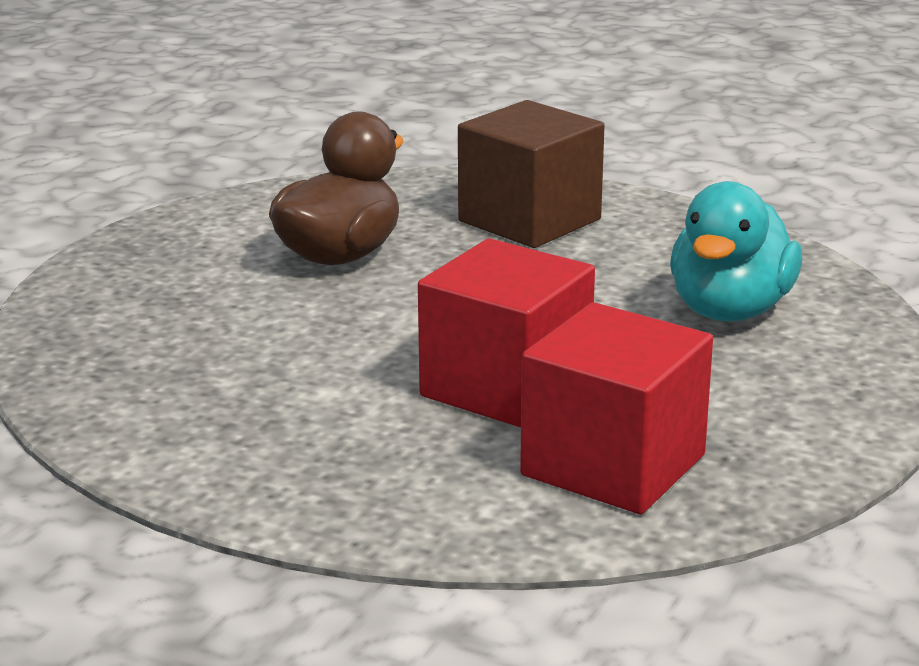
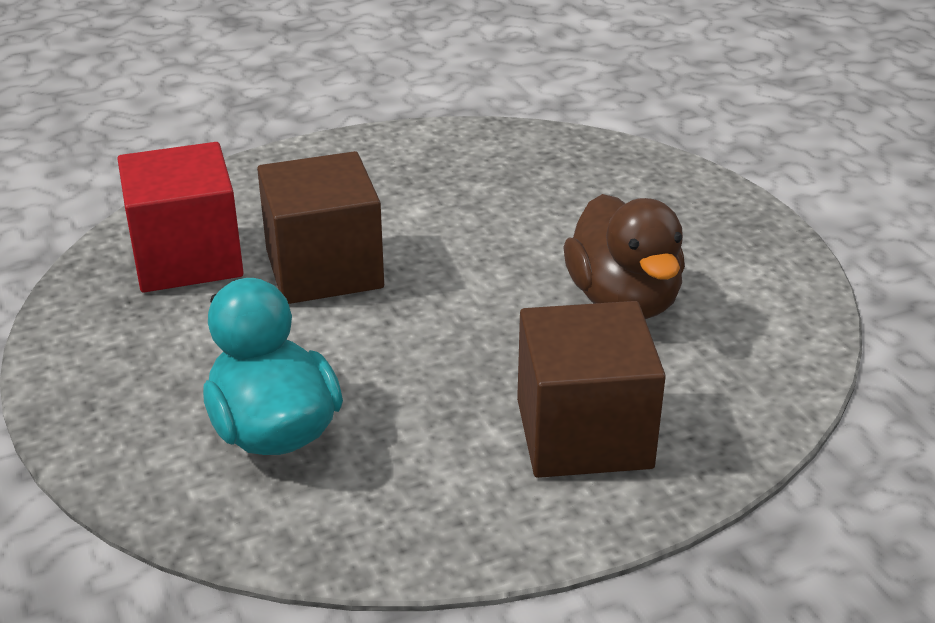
camera: 130 degrees right, 10 degrees up
(506, 387) = (324, 269): red cube -> brown cube

